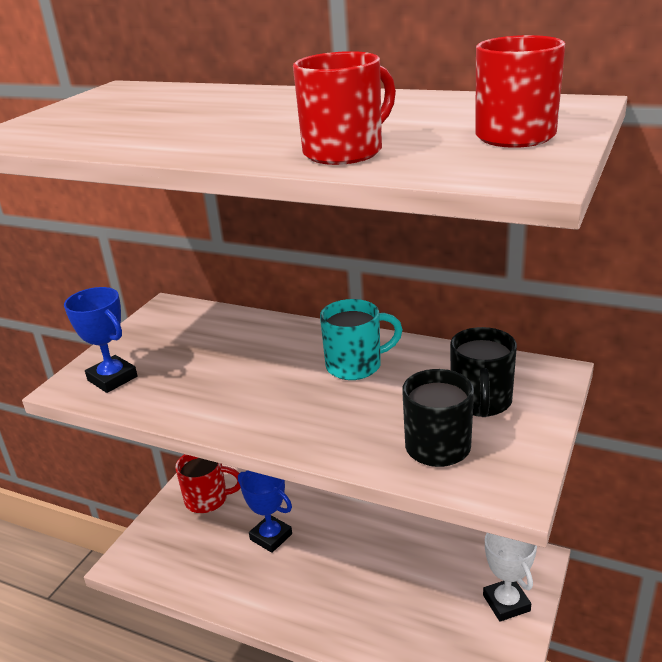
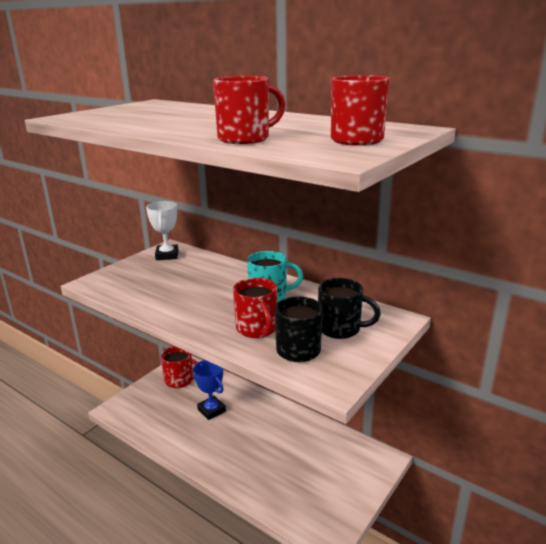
camera: 10 degrees right, 5 degrees down
(112, 378) = (117, 282): blue trophy -> none
(363, 423) = (257, 329): none -> red mug
(481, 402) = (340, 329): black mug -> black mug turned 90 degrees counterclockwise
(506, 603) = (354, 482): white trophy -> white trophy (167, 255)

